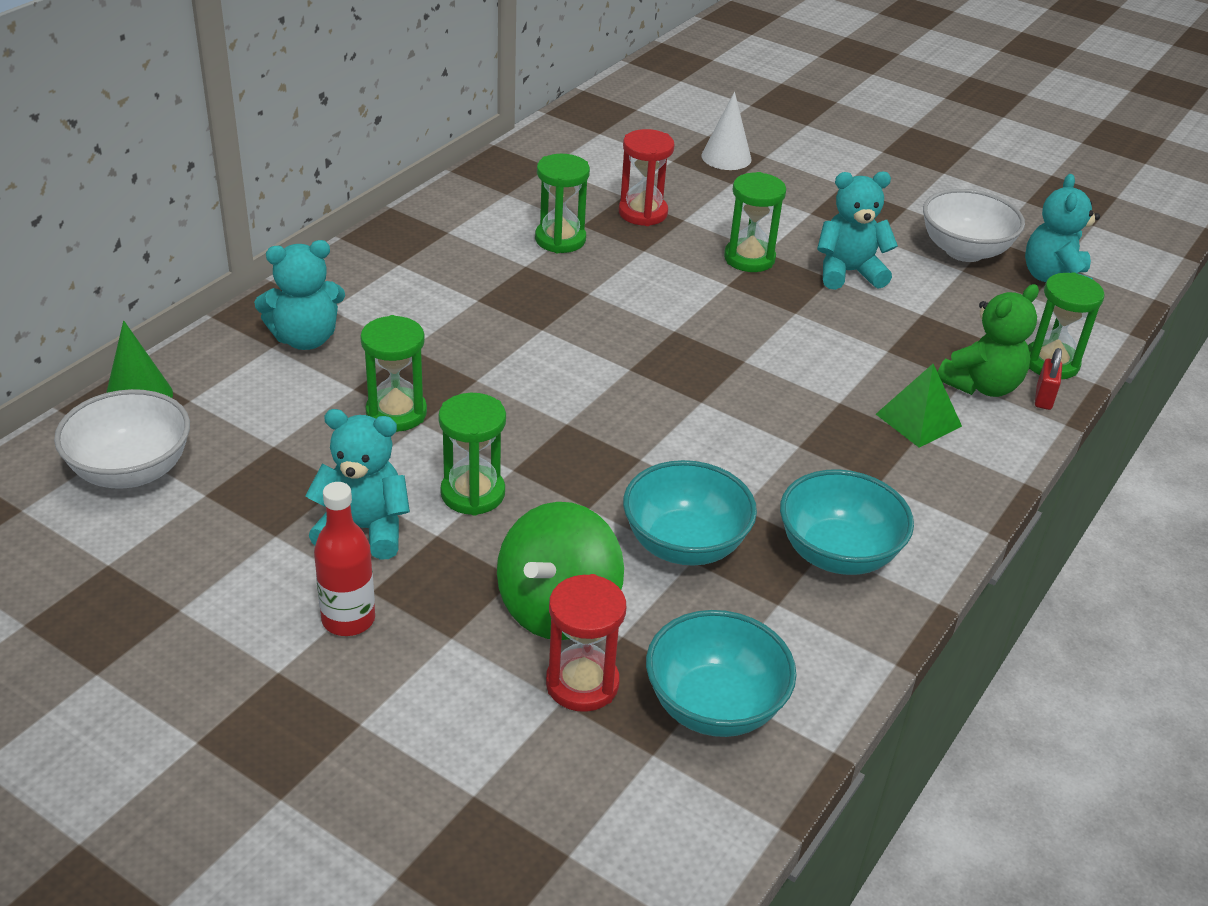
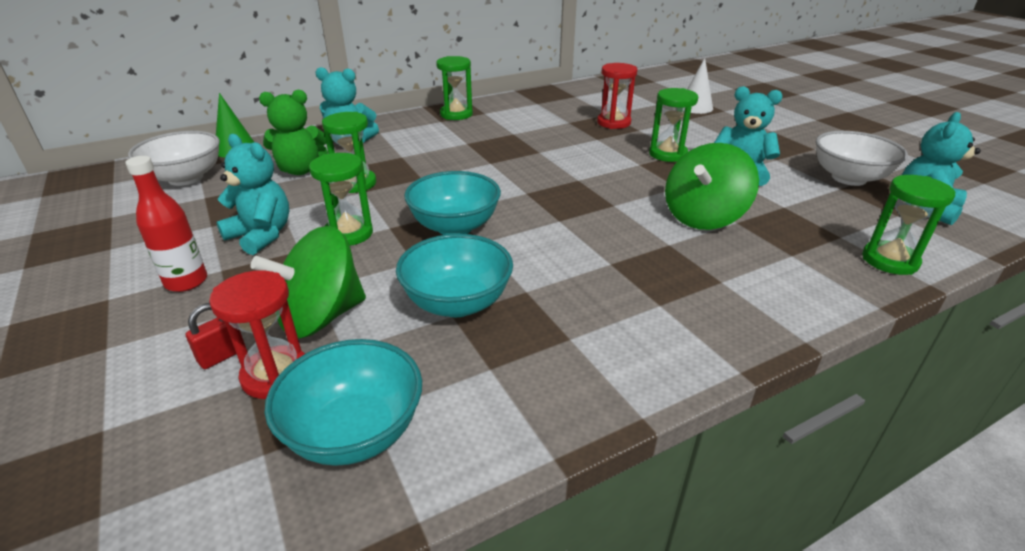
camera: 30 degrees right, 5 degrees down
(560, 239) = (547, 126): green hourglass -> green hourglass (456, 114)
(837, 553) = (577, 346): turquoise bowl -> turquoise bowl (455, 227)
(850, 352) = (703, 217): none -> green spinning top
(918, 420) = (730, 271): green pyramid -> none
(981, 385) = (808, 261): green teddy bear -> green teddy bear (301, 170)
(1043, 398) = (867, 283): red padlock -> red padlock (221, 356)

